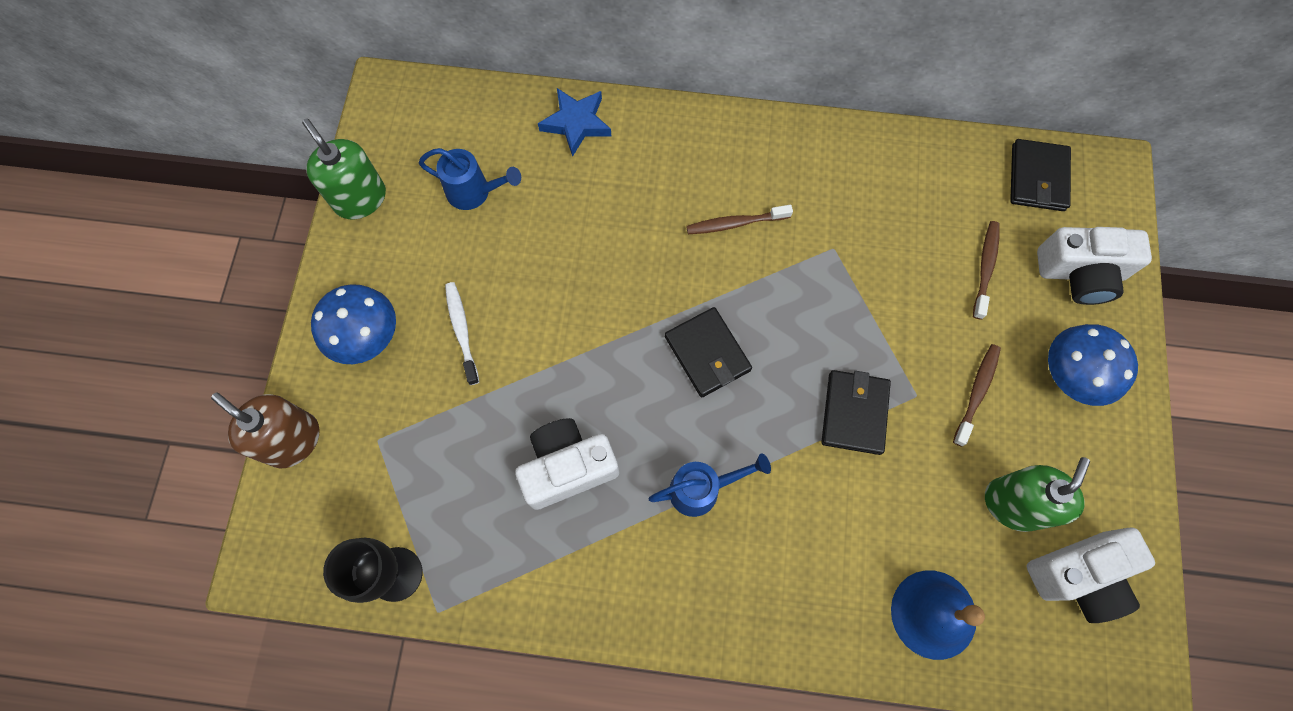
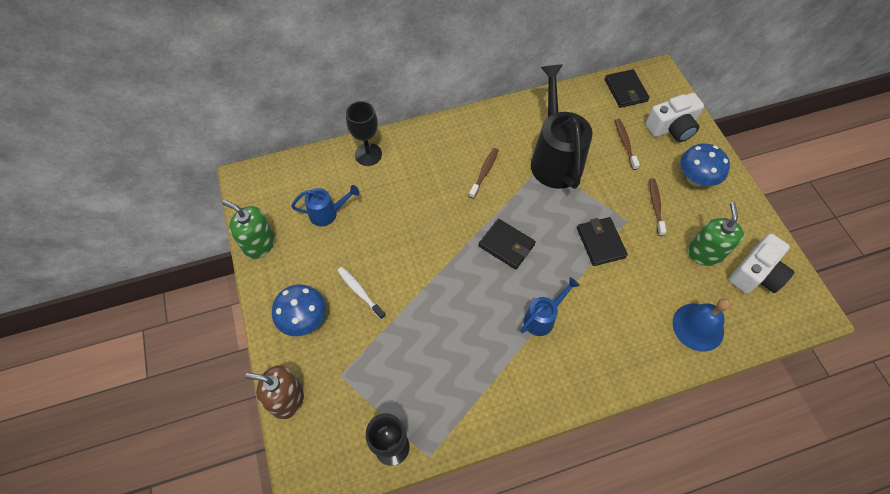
camera: 25 degrees left, 10 degrees down
(567, 467) = (462, 340): white camera -> none
(576, 123) = (368, 154): blue star -> black goblet
(735, 223) = (484, 172): brown toothbrush -> brown toothbrush turned 150 degrees clockwise
(856, 246) = (554, 159): none -> black watering can

